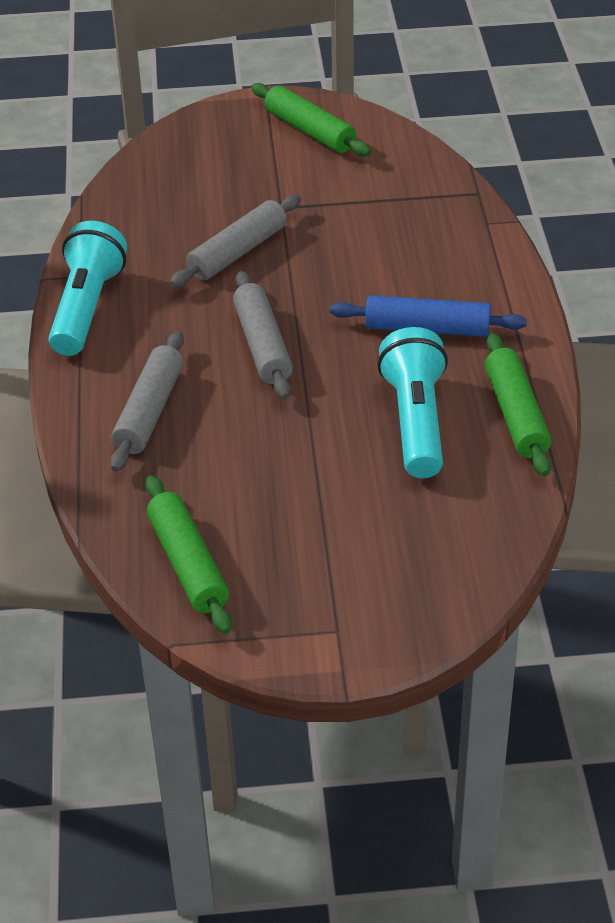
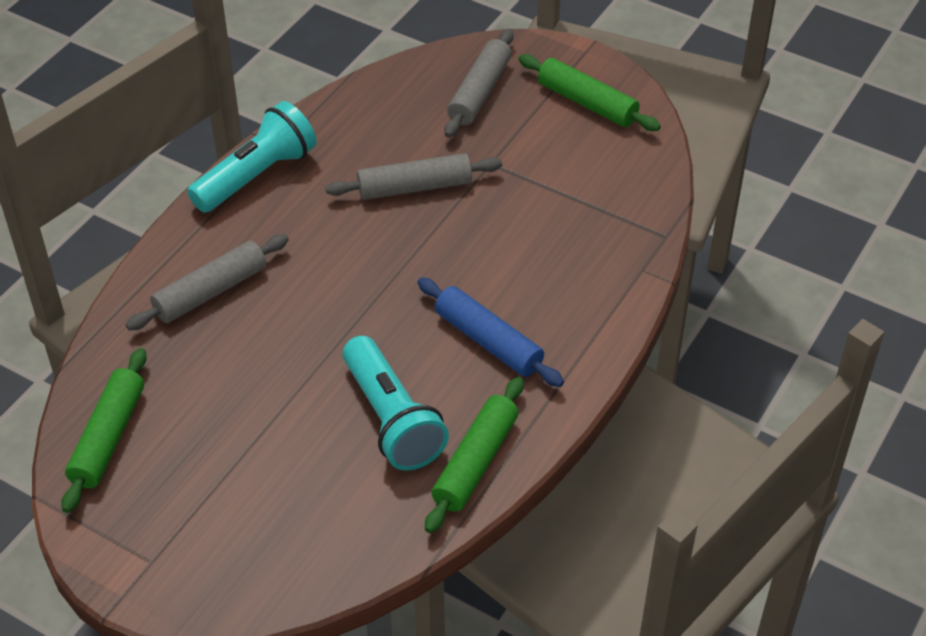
camera: 35 degrees right, 5 degrees up
(263, 345) = (348, 282): grey rolling pin -> grey rolling pin (480, 92)
(310, 131) = (587, 102): green rolling pin -> green rolling pin turned 45 degrees counterclockwise
(416, 421) = (392, 419): turquoise flashlight -> turquoise flashlight turned 120 degrees clockwise

